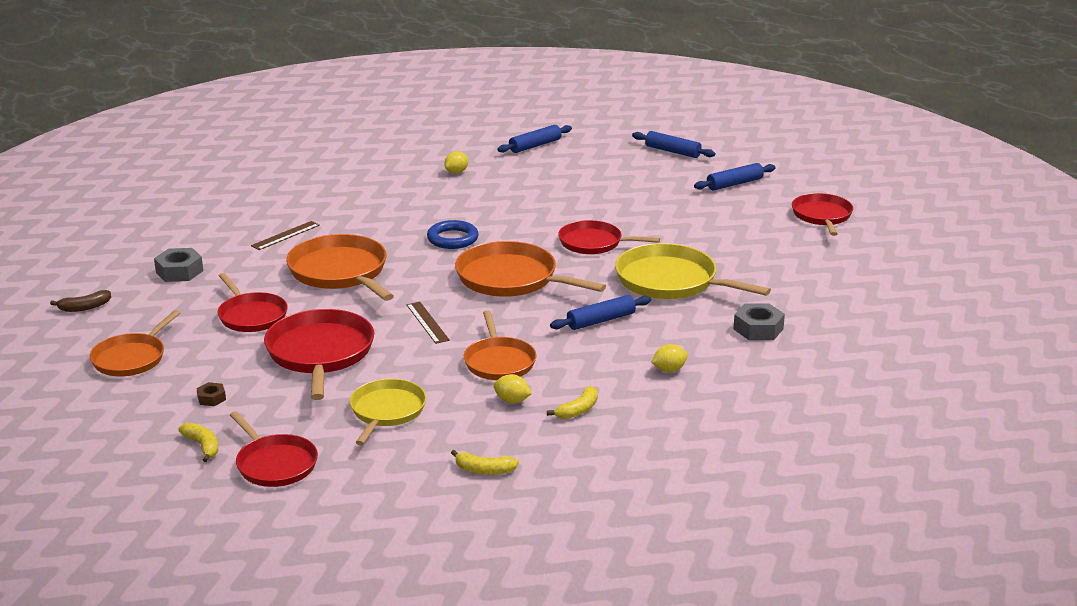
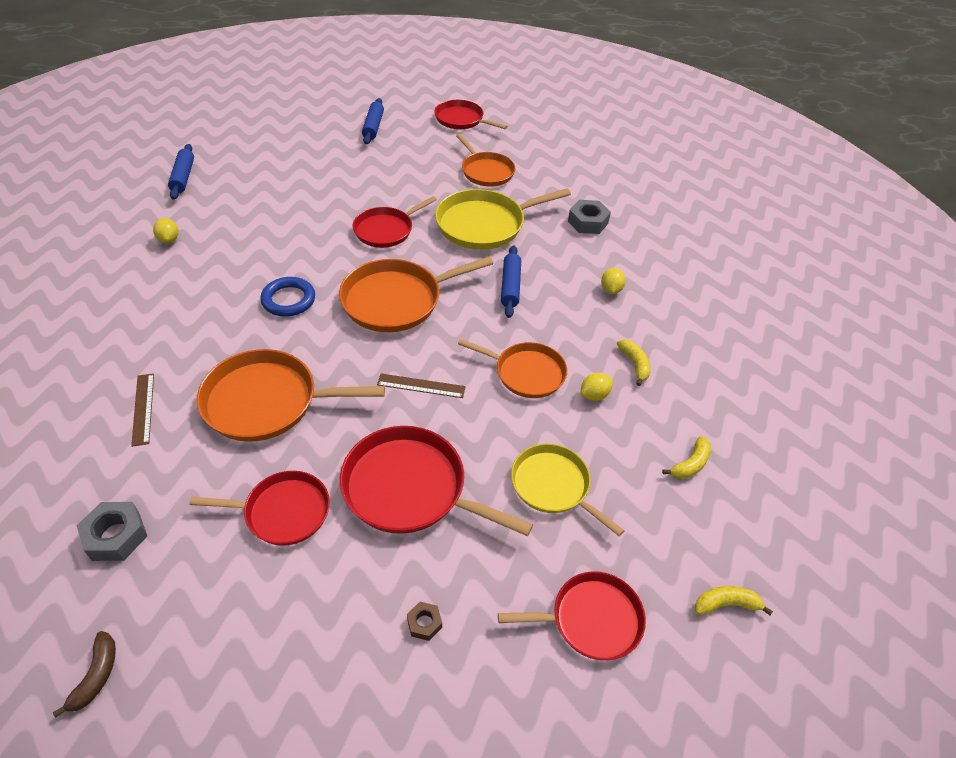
camera: 60 degrees left, 20 degrees up
(131, 358) = (270, 671): orange pan -> orange pan (486, 171)
(202, 446) = (516, 674): yellow banana -> yellow banana (726, 604)
(672, 151) = (288, 124): blue rolling pin -> none

